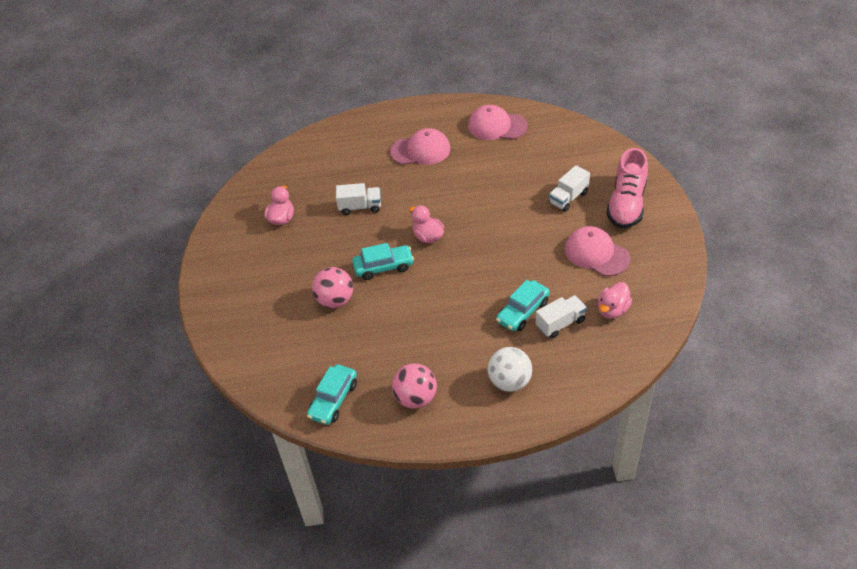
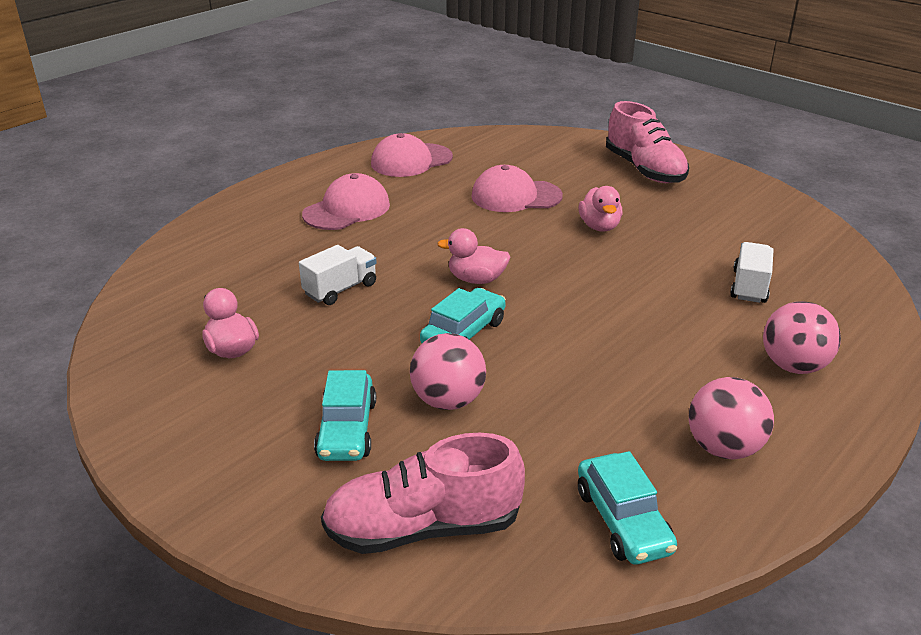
camera: 45 degrees left, 15 degrees down
(262, 352) = (423, 528): none -> pink shoe
(509, 381) = (793, 366): white ball -> pink ball
(523, 311) = (695, 295): turquoise car -> turquoise car (347, 429)
(568, 198) = (581, 186): white truck -> none
(596, 253) = (682, 216): pink cap -> pink cap (516, 196)
(612, 310) = (776, 251): pink duck -> pink duck (599, 226)

